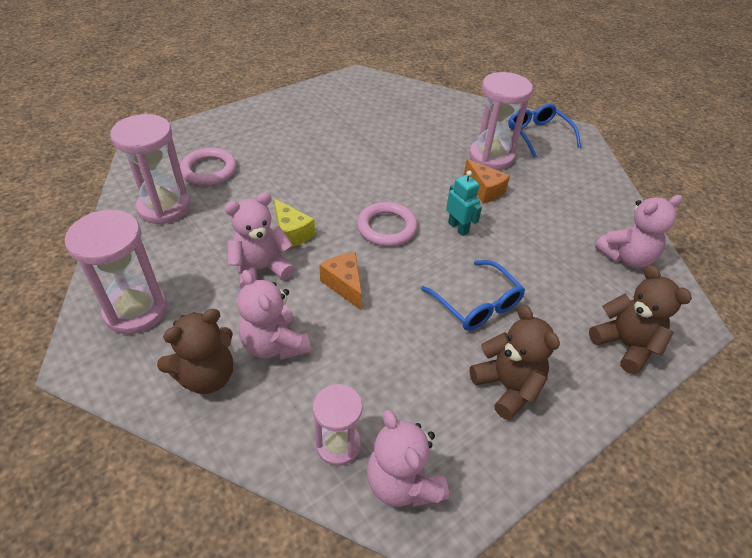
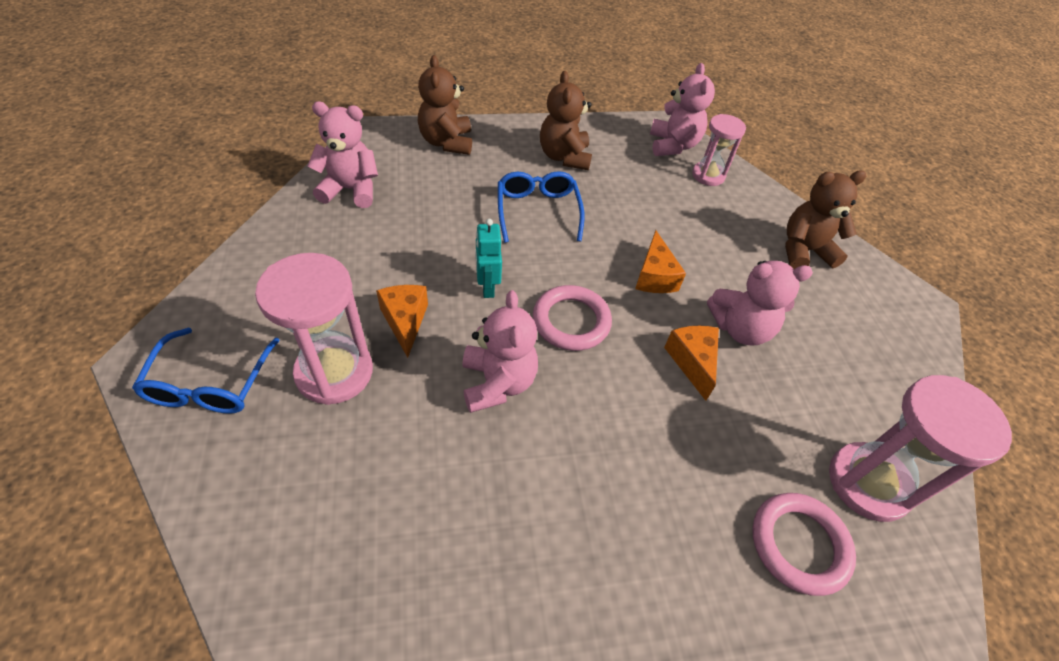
camera: 155 degrees left, 5 degrees up
(136, 310) = (879, 335): pink hourglass -> none
(274, 344) = (740, 252): pink teddy bear -> pink teddy bear (497, 383)
(291, 233) = (692, 362): yellow cheese -> orange cheese

